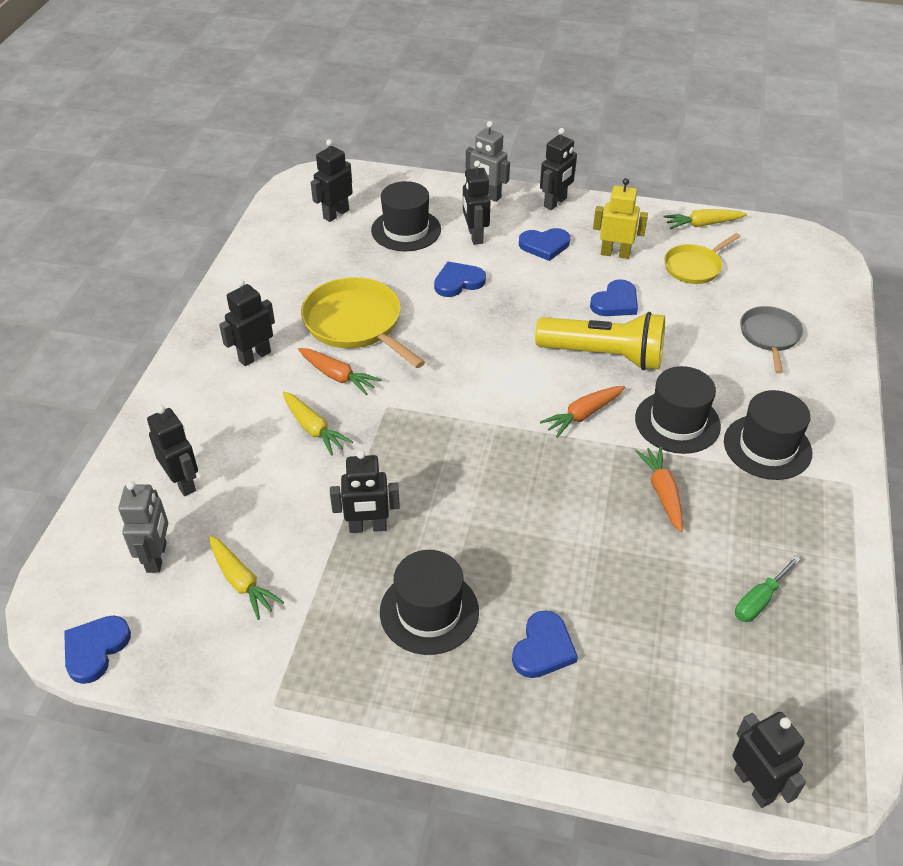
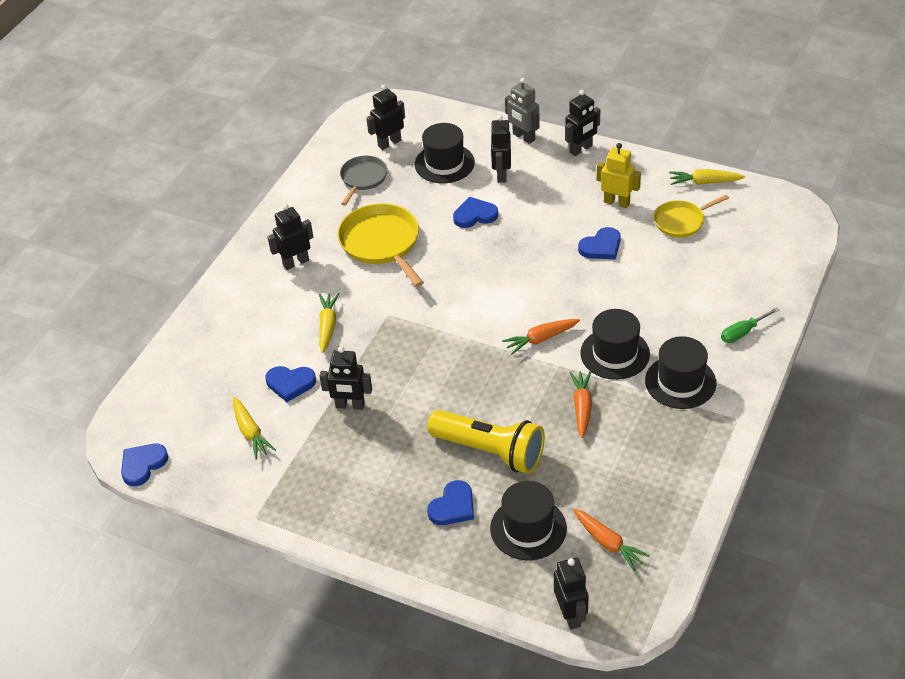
camera: 15 degrees right, 0 degrees up
(157, 557) = (195, 408): grey robot -> none
(183, 482) = (223, 356): black robot -> none
(313, 428) = (328, 326): yellow carrot -> yellow carrot turned 150 degrees counterclockwise
(337, 376) = (356, 286): orange carrot -> orange carrot (608, 543)
(429, 611) = (378, 470): black hat -> black hat (528, 528)
(544, 245) = (558, 189): blue heart -> blue heart (290, 383)
(604, 356) = (575, 292): yellow flashlight -> yellow flashlight (490, 451)
(759, 600) = (625, 495): green screwdriver -> green screwdriver (743, 332)
(769, 336) = (721, 290): grey pan -> grey pan (363, 178)

